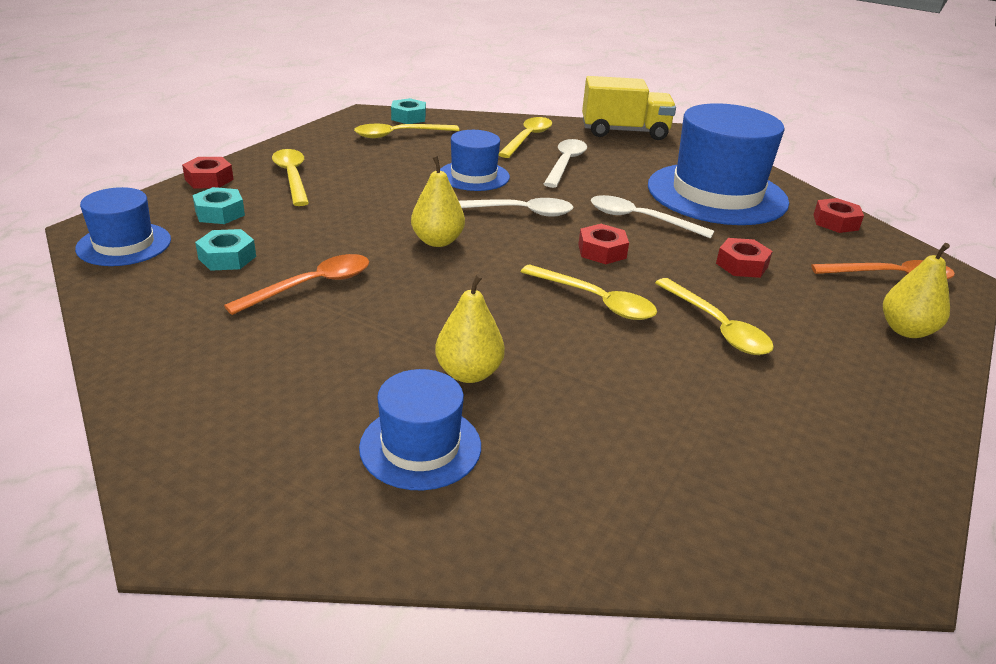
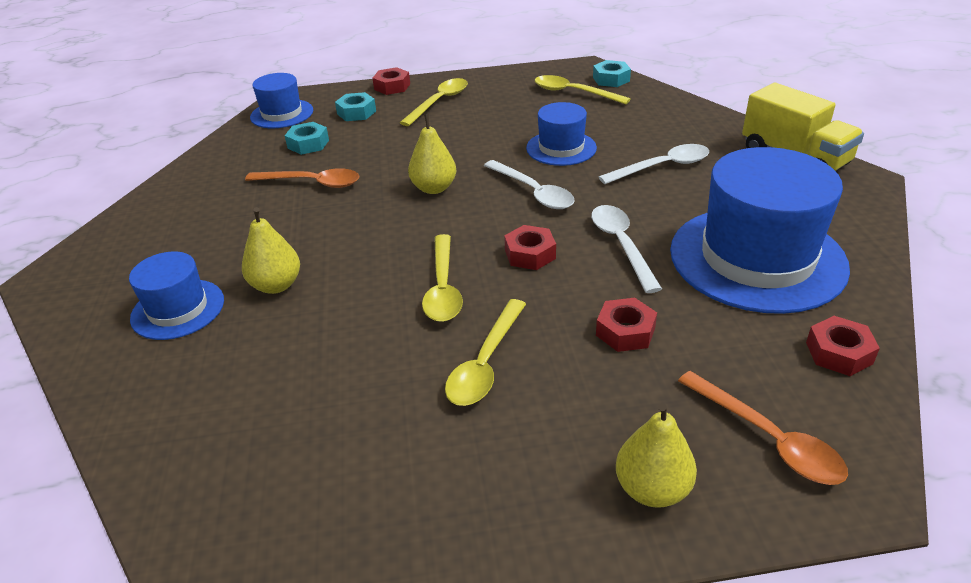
camera: 55 degrees right, 5 degrees up
(527, 138) = (676, 131): yellow spoon -> none

